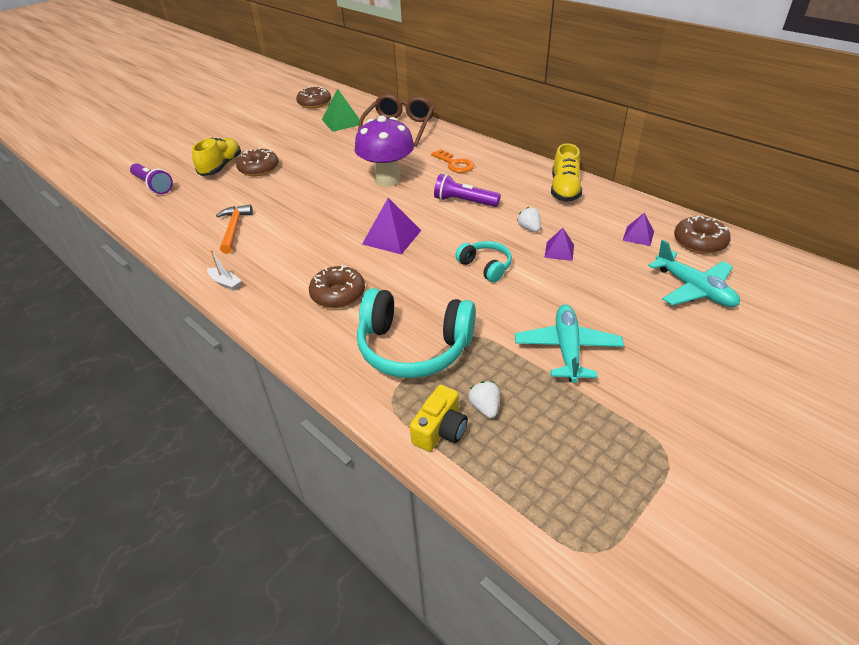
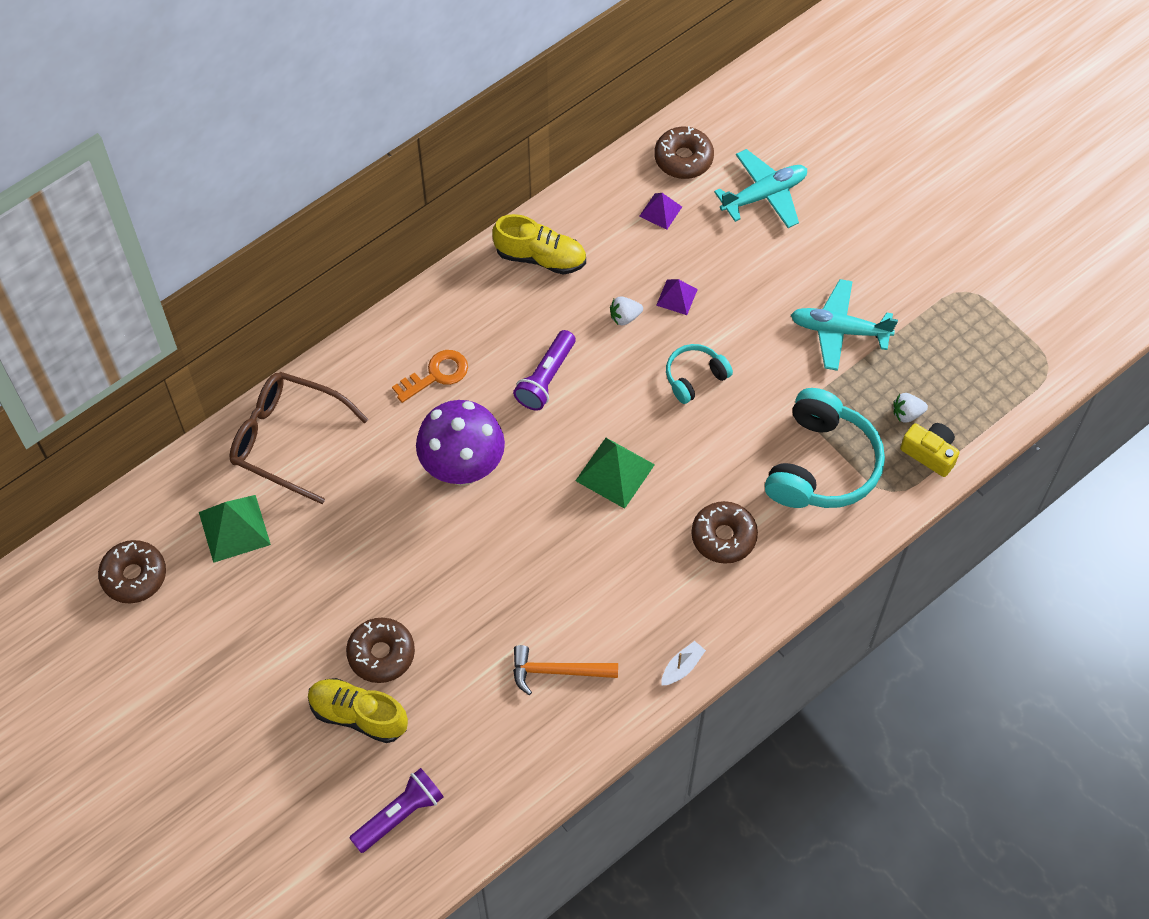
camera: 85 degrees left, 20 degrees up
(391, 237) = (615, 472): purple pyramid -> green pyramid

